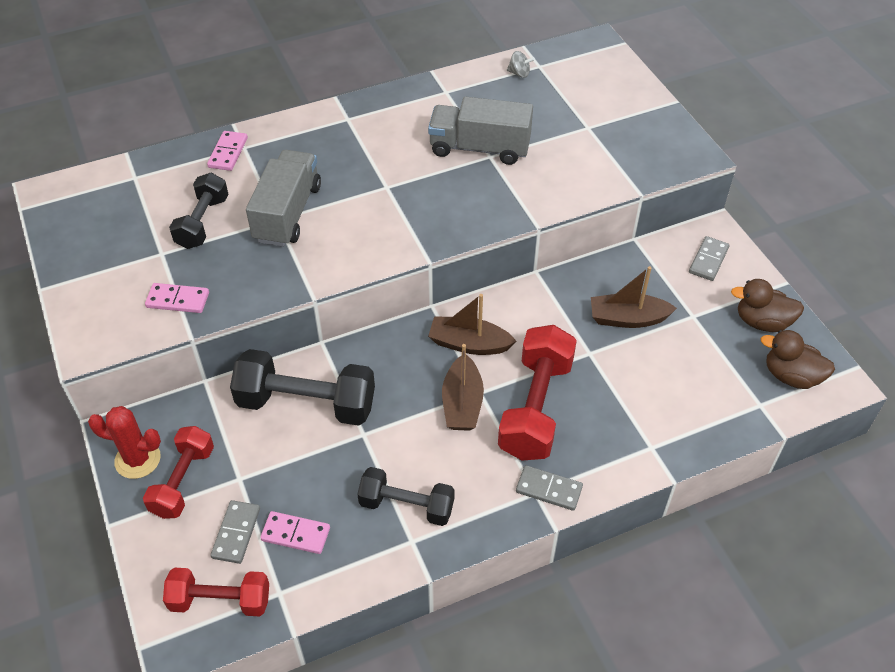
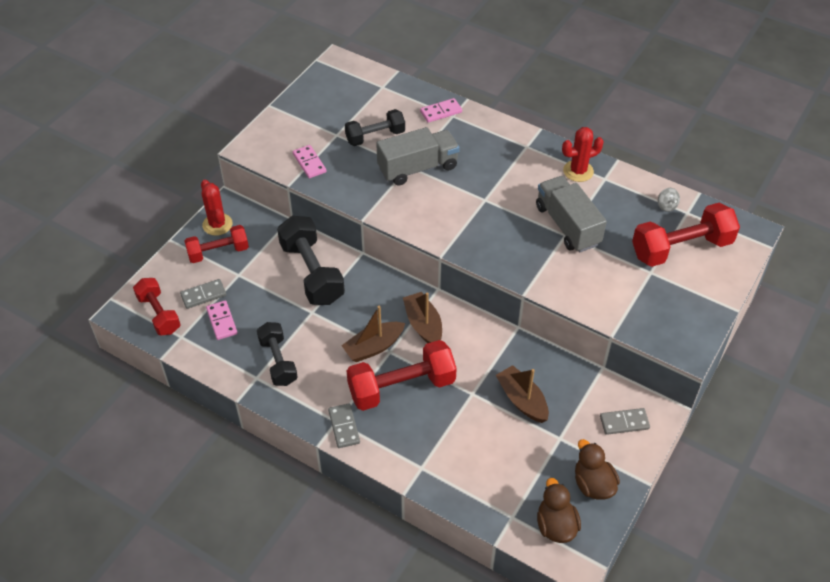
camera: 55 degrees right, 0 degrees up
(418, 103) = (578, 171): none -> red cactus
(578, 93) = (681, 248): none -> red dumbbell

